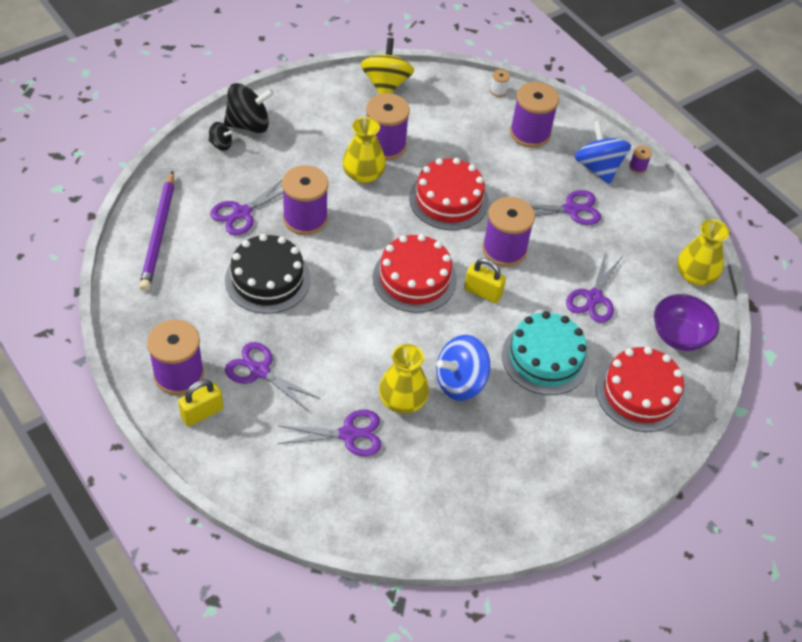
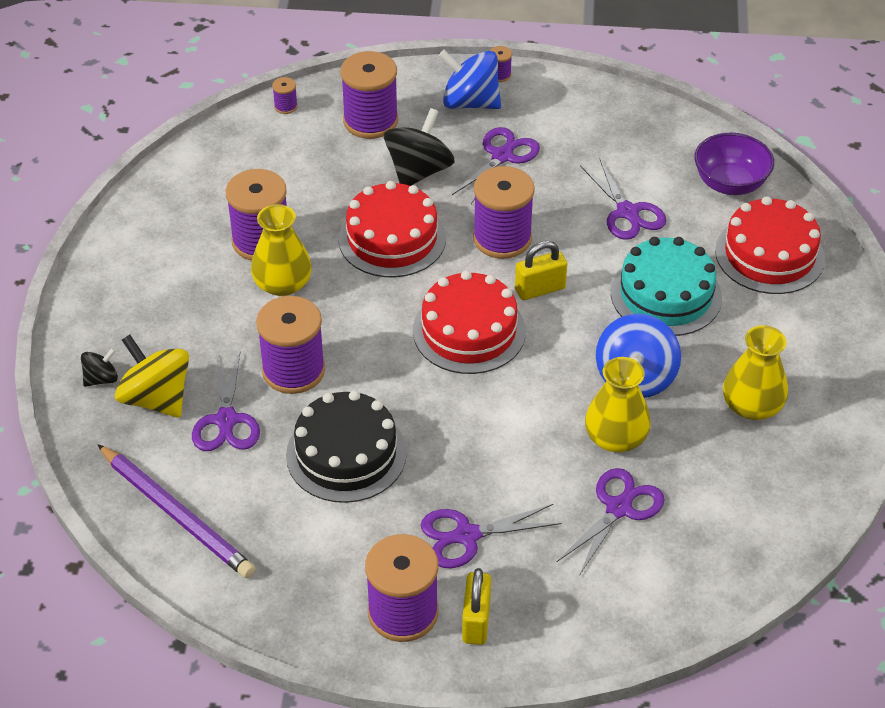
camera: 45 degrees left, 5 degrees down
(248, 125) = (99, 336): black spinning top -> black spinning top (419, 171)
(386, 84) = (174, 186): yellow spinning top -> yellow spinning top (156, 398)
(498, 91) = (285, 106): white spool -> purple spool
(695, 275) = (670, 125): yellow vase -> yellow vase (752, 406)

